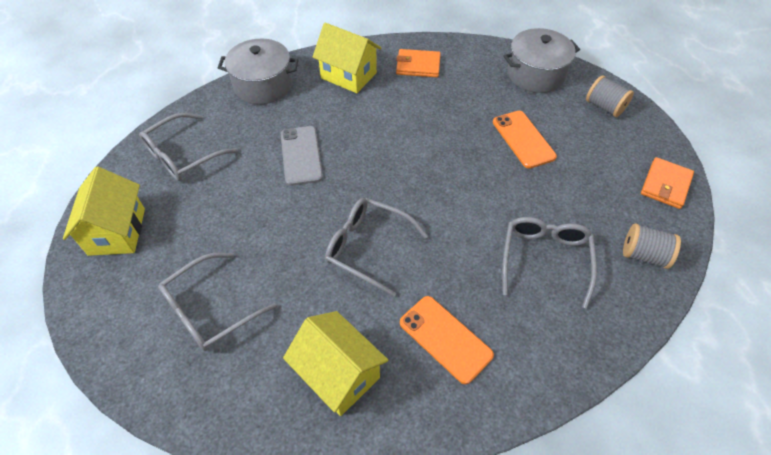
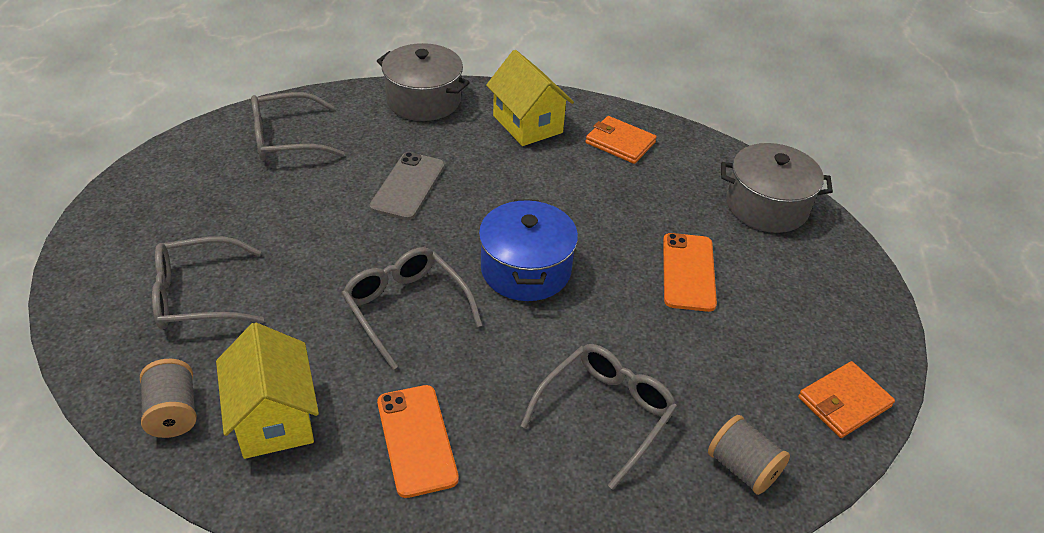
camera: 25 degrees right, 10 degrees down
(117, 231) = (169, 185): yellow house -> none
(425, 182) = (526, 269): none -> blue pot
(604, 107) = (833, 278): grey spool -> grey spool (173, 412)

